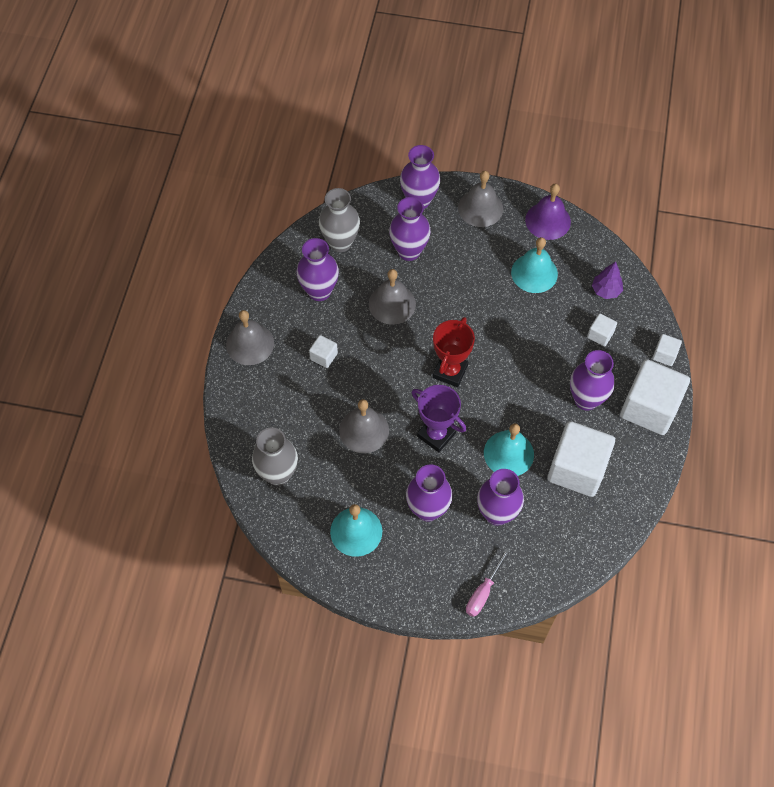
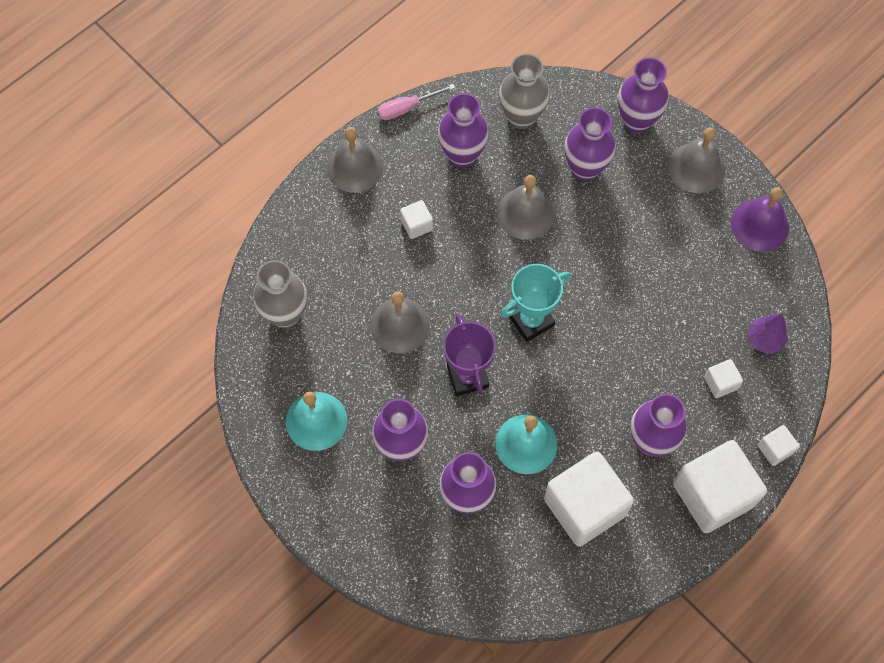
camera: 35 degrees right, 5 degrees up
(450, 371) = (531, 320): red trophy -> turquoise trophy
(483, 592) = (393, 565): pink screwdriver -> pink screwdriver (407, 108)
(534, 273) = (700, 272): turquoise bell -> none

